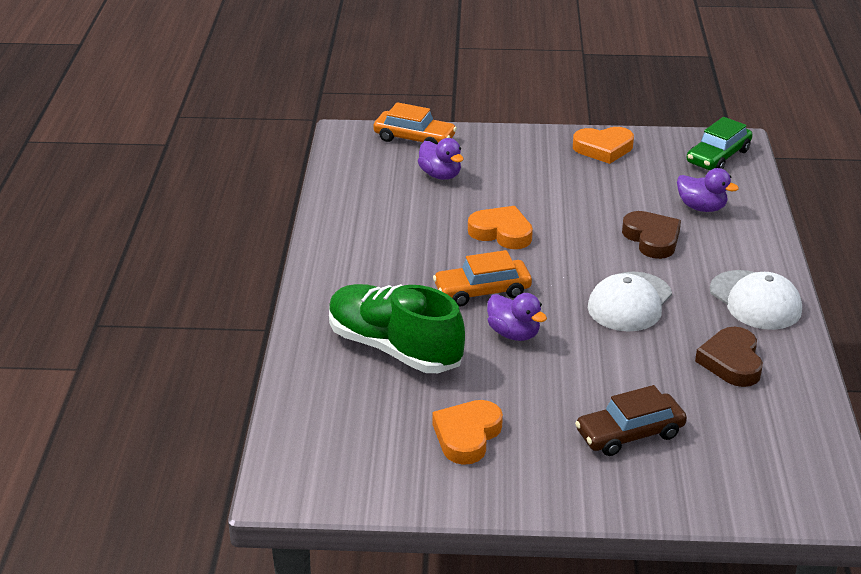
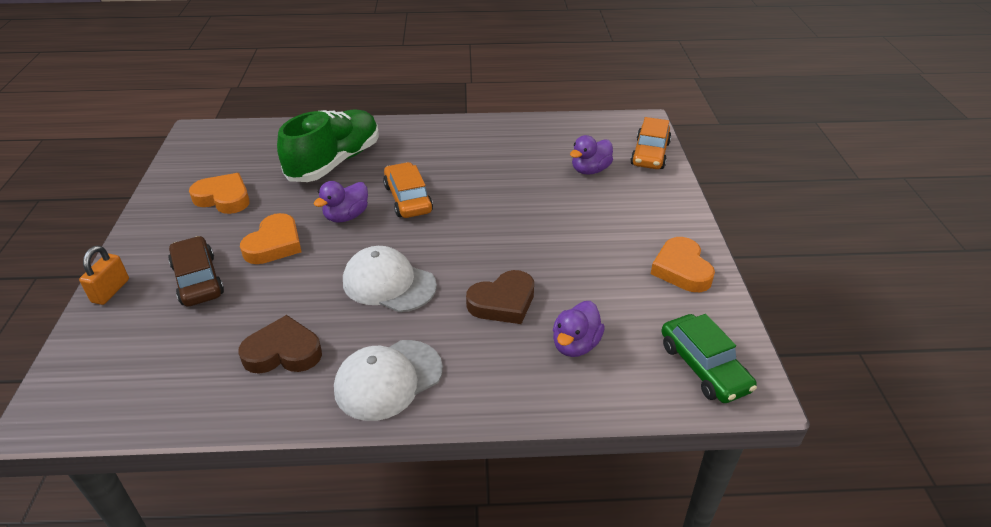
camera: 85 degrees right, 5 degrees up
(501, 232) = (500, 206): orange heart -> orange heart (274, 244)
(652, 501) = (111, 291): none -> orange padlock
(718, 156) = (703, 367): green car -> green car turned 150 degrees counterclockwise

